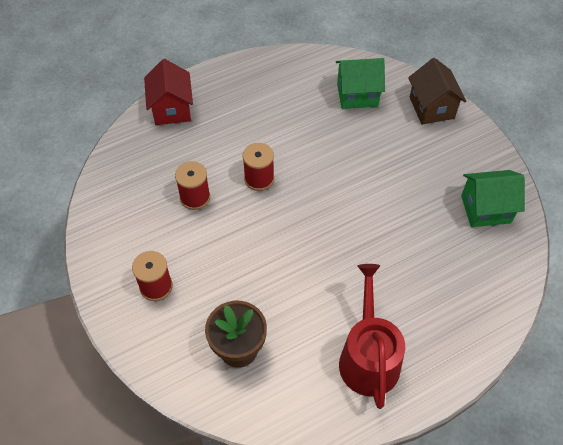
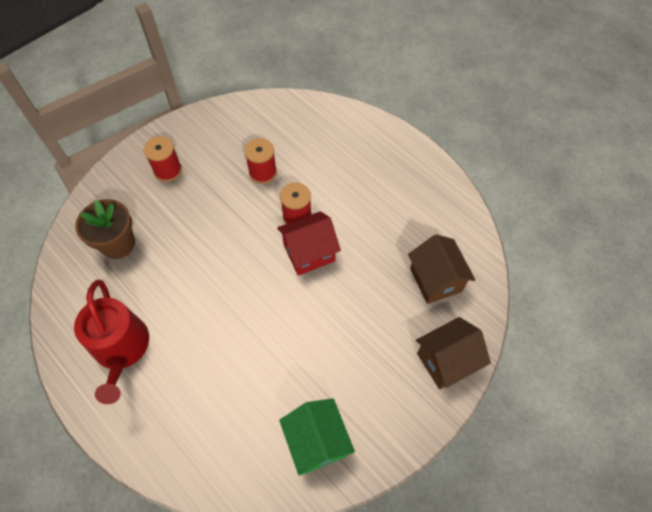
camera: 75 degrees right, 5 degrees up
(172, 109) = (357, 128): red house -> red house (309, 253)
(357, 95) = (435, 280): green house -> brown house
(368, 357) = (121, 349): red watering can -> red watering can turned 90 degrees clockwise

